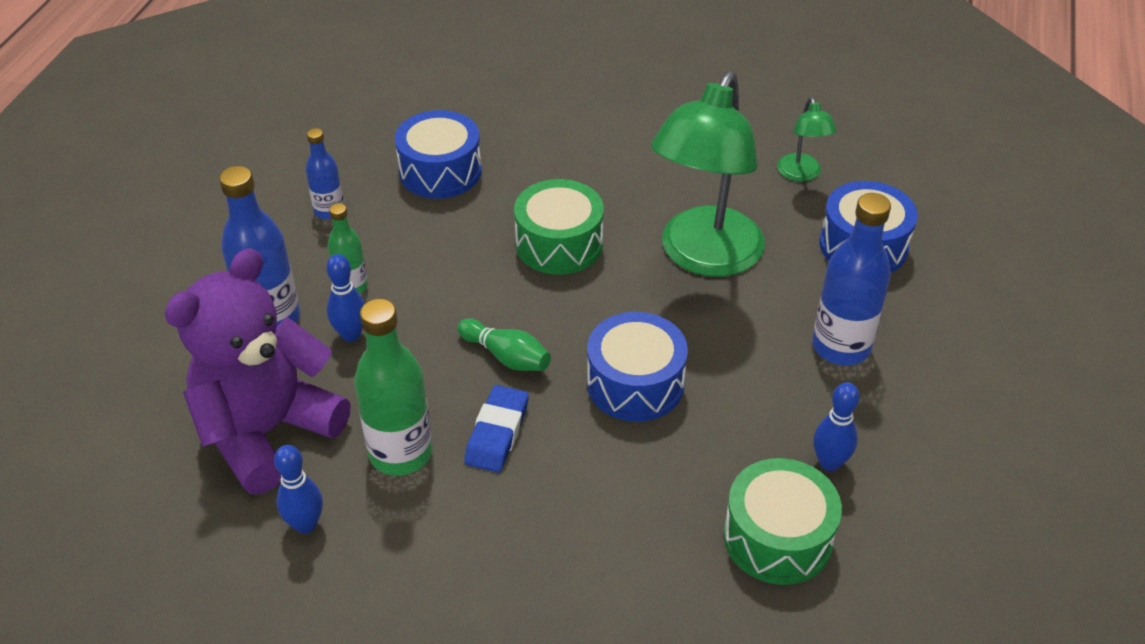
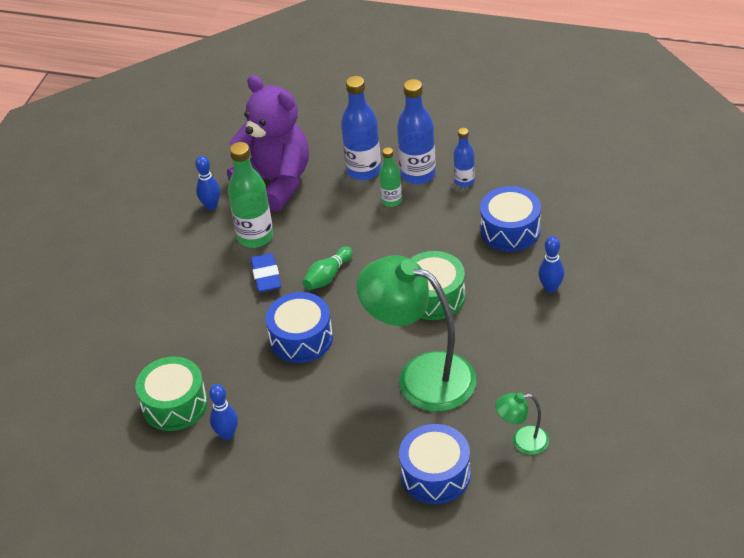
camera: 95 degrees right, 0 degrees up
(351, 334) = (349, 205): blue bowling pin -> blue bowling pin (550, 288)
(497, 433) = (266, 276): blue eraser -> blue eraser turned 60 degrees clockwise
(841, 347) = (328, 450): blue bottle -> blue bottle (418, 174)

